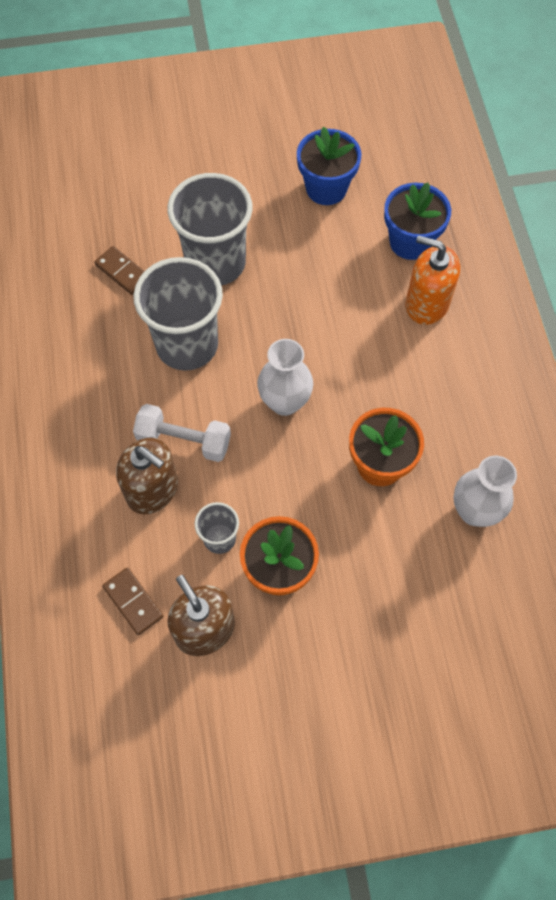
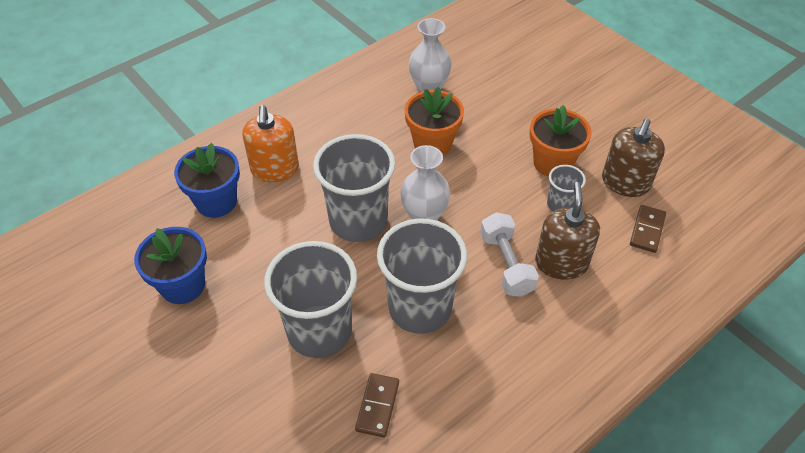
camera: 120 degrees left, 15 degrees down
(315, 344) = (358, 221): none -> grey cup

